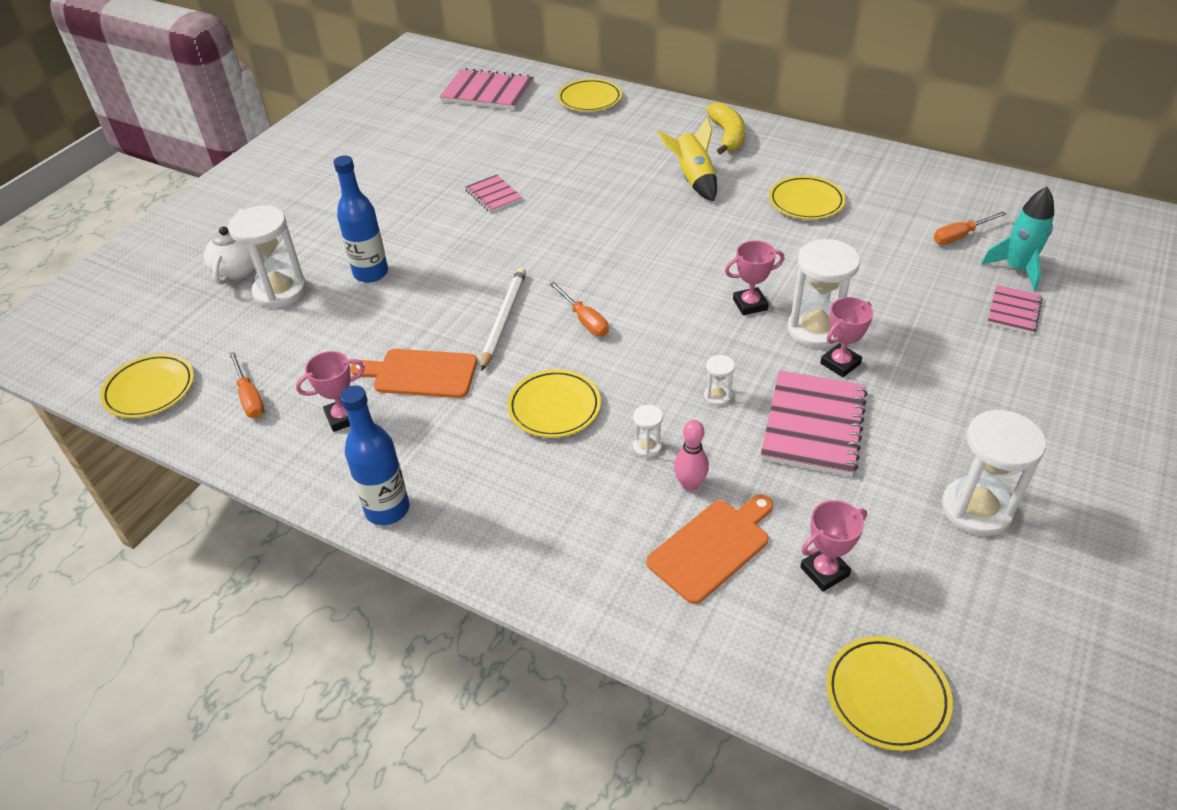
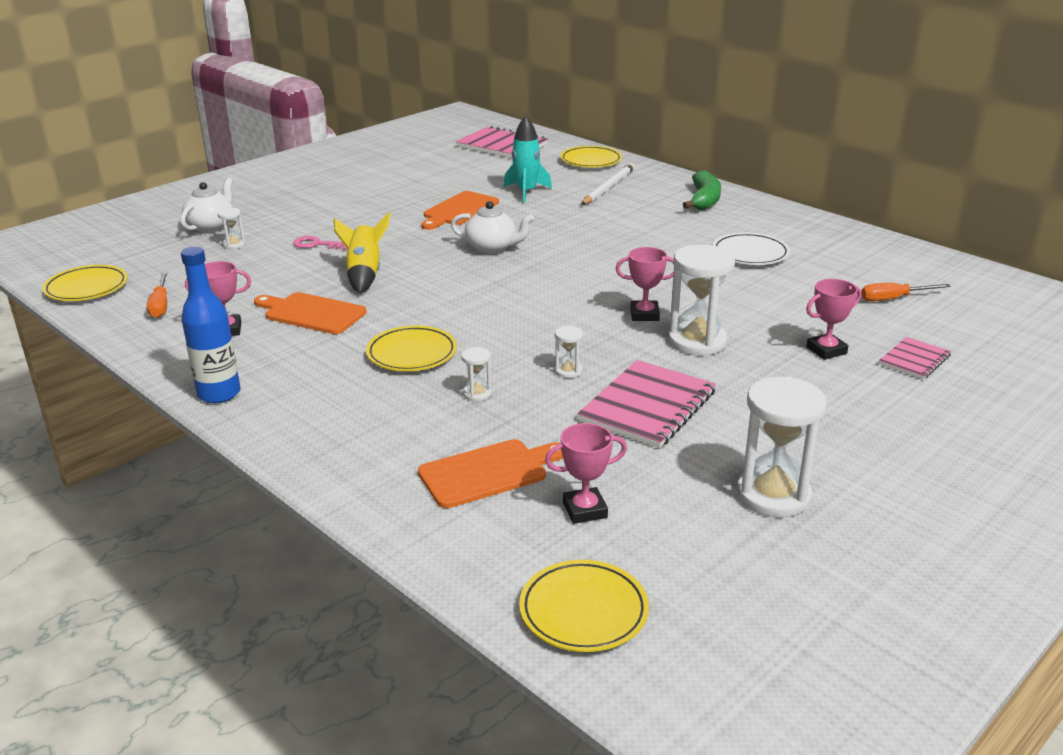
camera: 15 degrees right, 15 degrees down
(280, 291) = (234, 245): white hourglass -> white hourglass, size x0.46
(371, 273) = (317, 244): blue bottle -> pink key
(493, 195) = (459, 210): pink notebook -> orange cutting board
(503, 319) = (409, 290): white pencil -> white pencil (608, 187)
(556, 242) = (492, 248): none -> white teapot
(584, 320) = (481, 301): orange screwdriver -> none
(690, 484) = (498, 426): pink bowling pin -> none
(693, 179) = (650, 224): yellow rocket -> yellow rocket (364, 274)
(727, 136) = (704, 200): yellow banana -> green banana
(806, 202) = (750, 254): yellow plate -> white plate
(840, 363) = (705, 368): pink trophy -> pink trophy (826, 350)
(1017, 269) = (939, 331): turquoise rocket -> turquoise rocket (526, 192)

